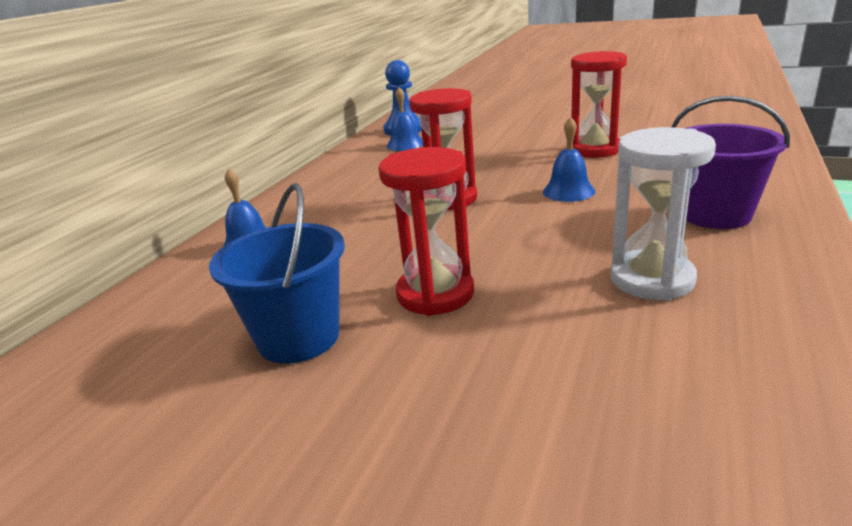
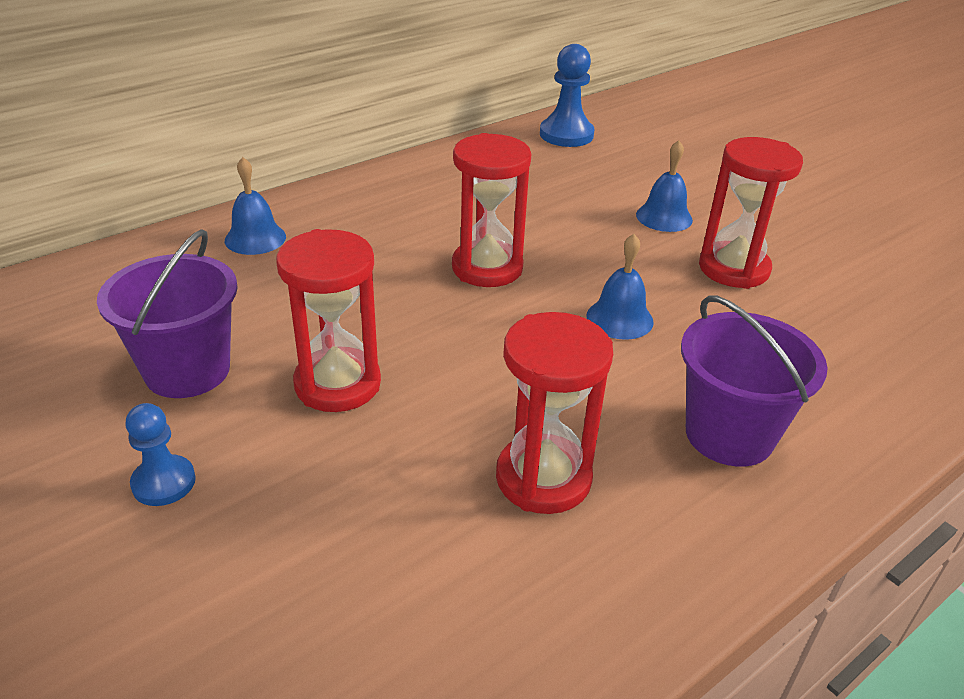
camera: 25 degrees right, 10 degrees up
(298, 337) = (187, 370): blue bucket -> purple bucket
(379, 415) = (164, 482): none -> blue pawn
(405, 144) = (540, 161): blue bell -> blue bell (664, 217)
(651, 279) = (543, 478): white hourglass -> red hourglass

